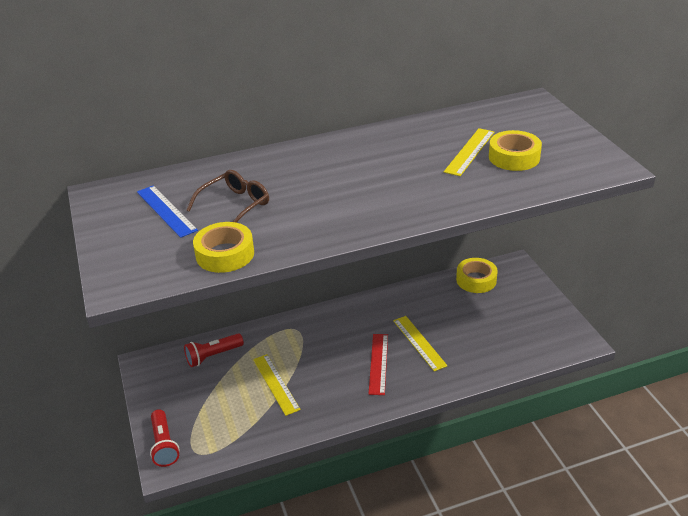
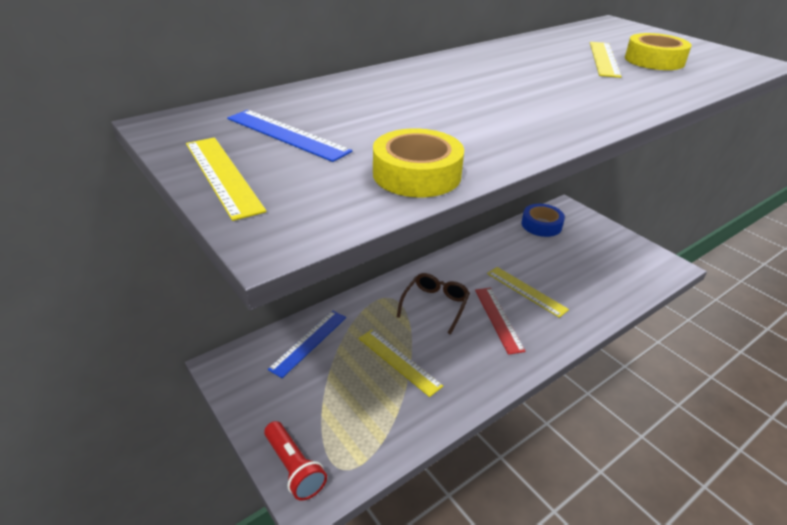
camera: 20 degrees left, 0 degrees up
(110, 240) = (222, 175): none -> yellow ruler
(213, 356) = (309, 342): red flashlight -> blue ruler
(235, 205) = (381, 122): brown glasses -> brown glasses (435, 305)
(476, 280) = (541, 225): yellow tape -> blue tape

